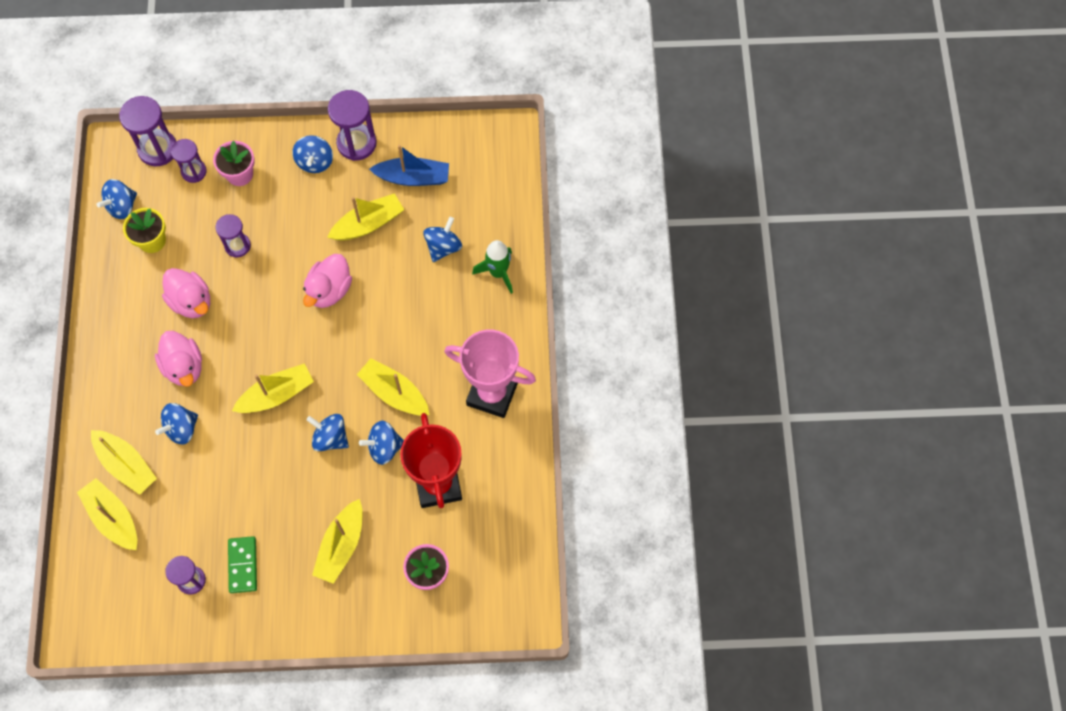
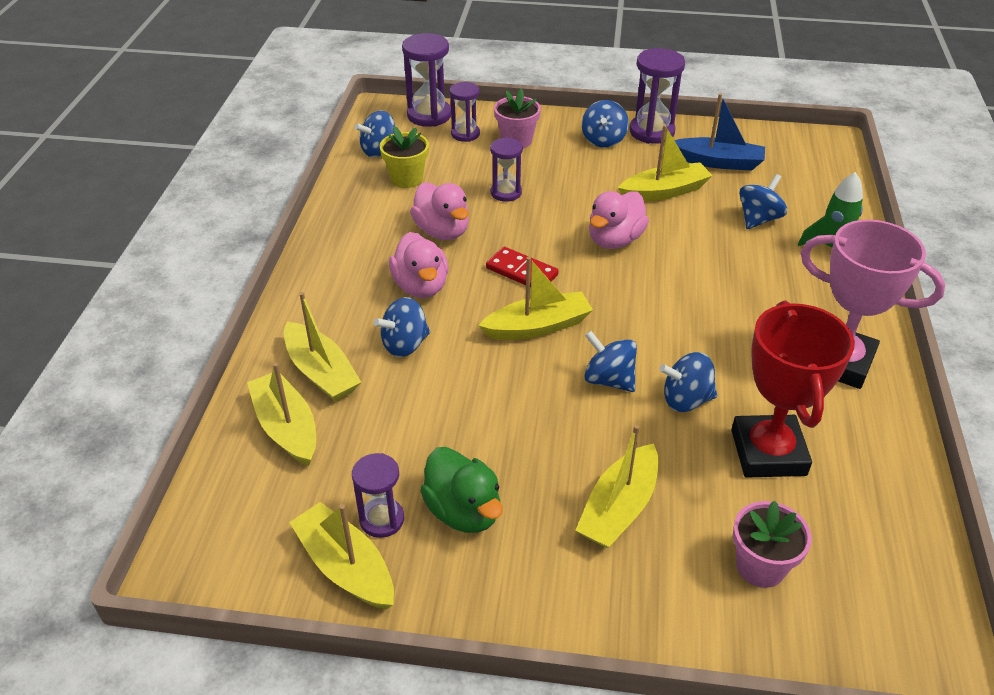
camera: 10 degrees right, 25 degrees down
(243, 565) = (463, 511): green domino -> green duck
(259, 338) = (522, 272): none -> red domino
(394, 393) = (699, 344): yellow boat -> yellow boat (345, 567)

